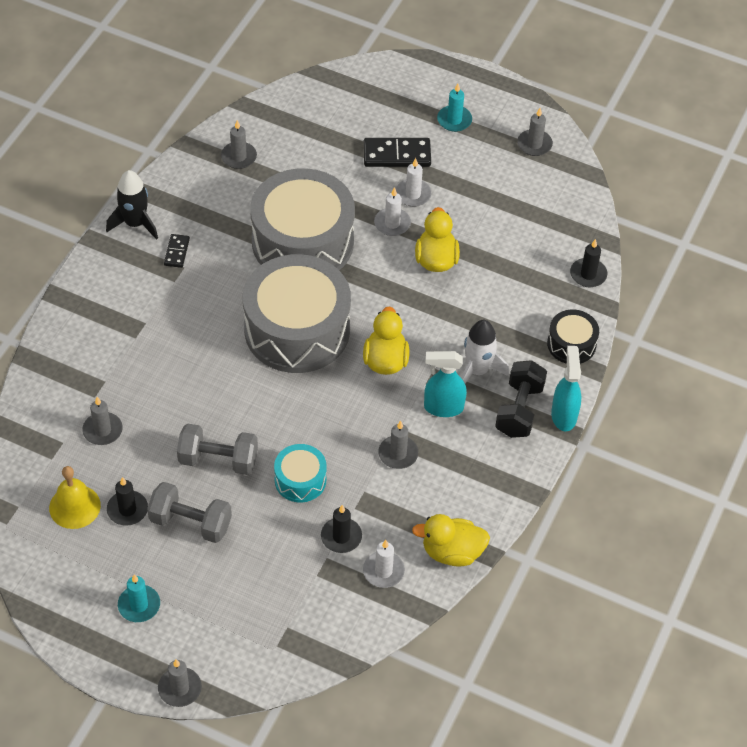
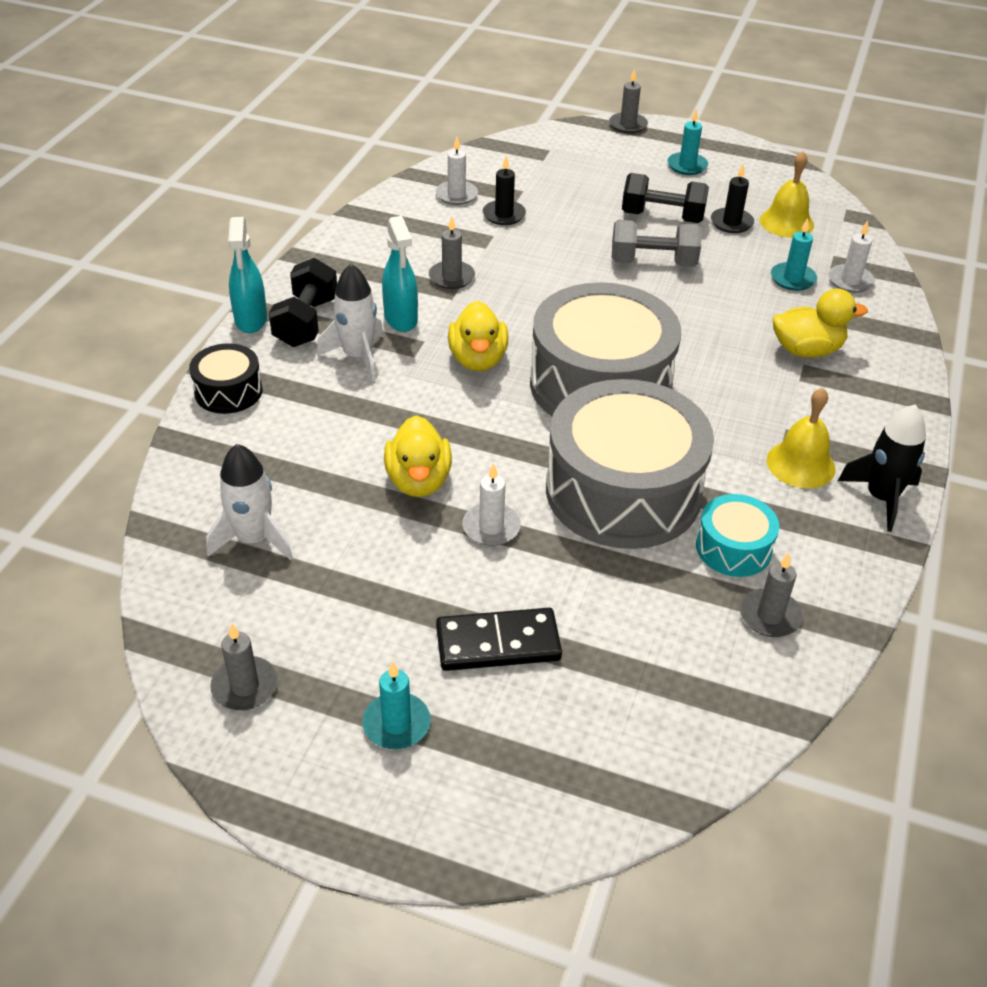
camera: 175 degrees right, 10 degrees down
(102, 430) = (792, 279): grey candle -> turquoise candle
(177, 252) = (800, 464): black domino -> yellow bell
(190, 523) = (662, 217): grey dumbbell -> black dumbbell
(300, 480) = (557, 252): turquoise drum -> turquoise drum (733, 548)
(413, 194) = (462, 575): white candle -> white candle (850, 281)
(443, 407) = (401, 319): turquoise spray bottle -> turquoise spray bottle turned 75 degrees clockwise
(452, 552) = (387, 210): yellow duck -> yellow duck (806, 350)
(539, 227) = (253, 539): none -> white rocket
(588, 274) = (187, 477): black candle -> none

